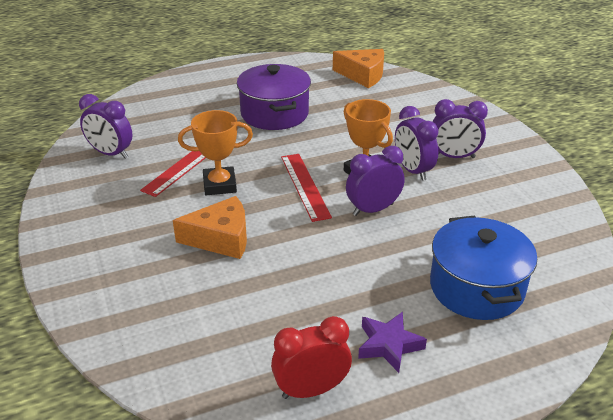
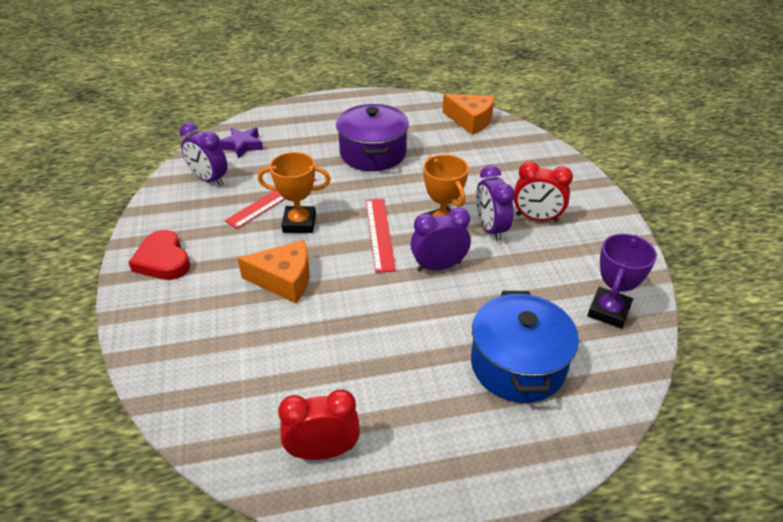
camera: 10 degrees right, 5 degrees up
(85, 234) = (163, 260): none -> red heart
(389, 345) = (412, 415): purple star -> purple star (242, 145)
(454, 156) = (536, 218): purple clock -> red clock
(546, 230) = (608, 311): none -> purple trophy

